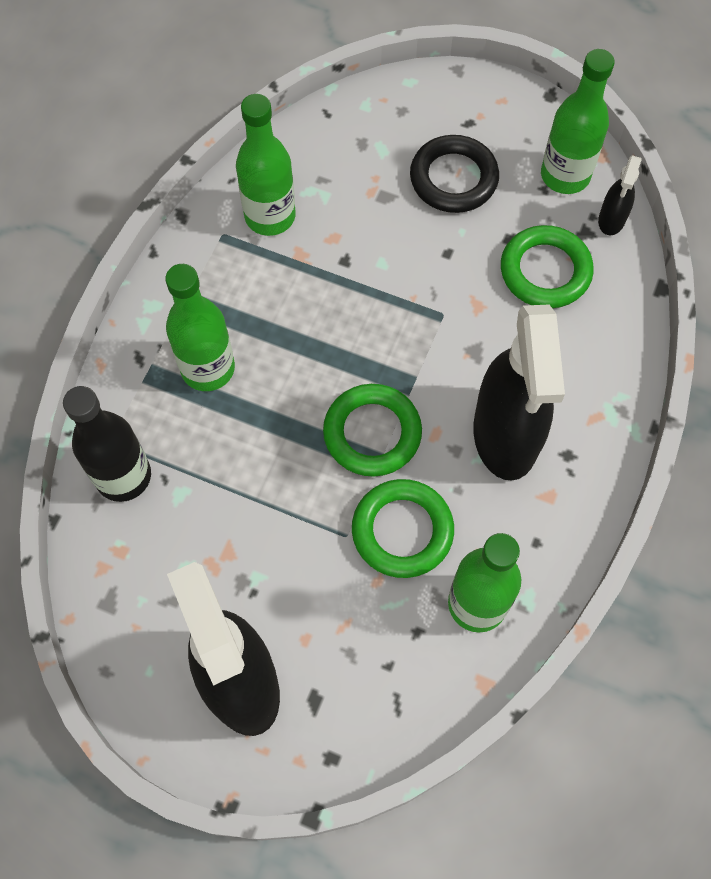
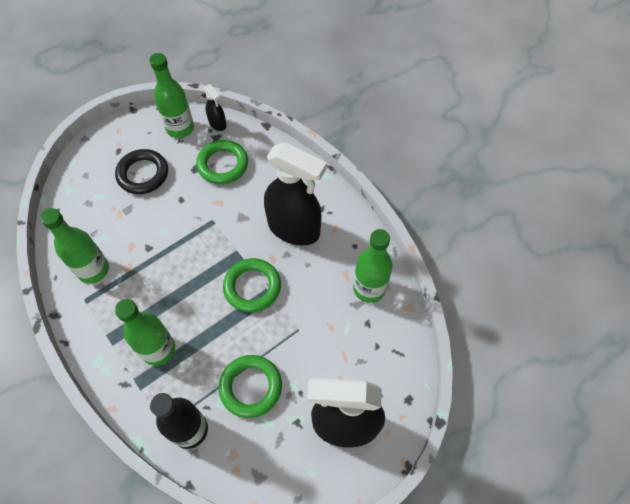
camera: 60 degrees left, 5 degrees down
(402, 531) = (312, 301): green ring -> green ring (251, 387)

